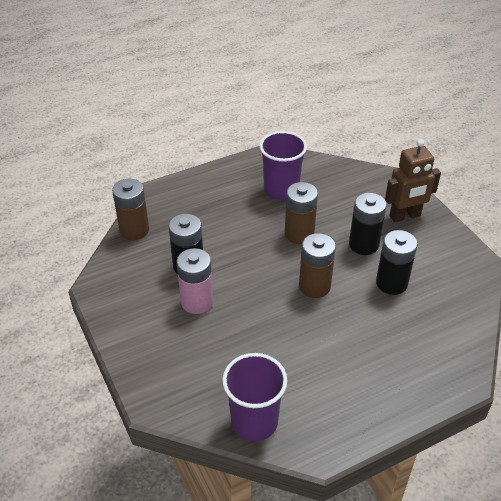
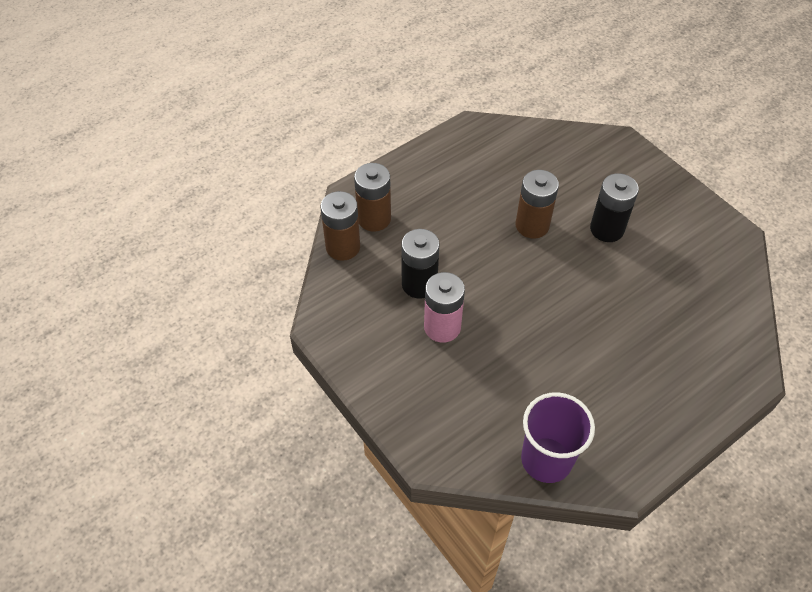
camera: 10 degrees left, 10 degrees up
(281, 190) = (496, 172): purple cup -> none
(314, 286) = (567, 289): brown battery -> brown battery (374, 218)
(391, 283) = (649, 272): black battery -> none
(405, 216) = (643, 187): brown robot -> none

